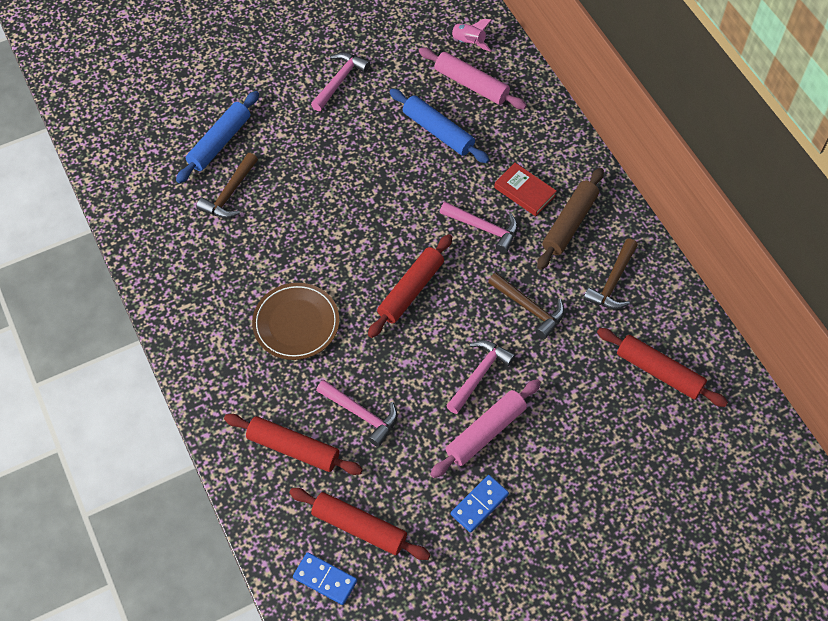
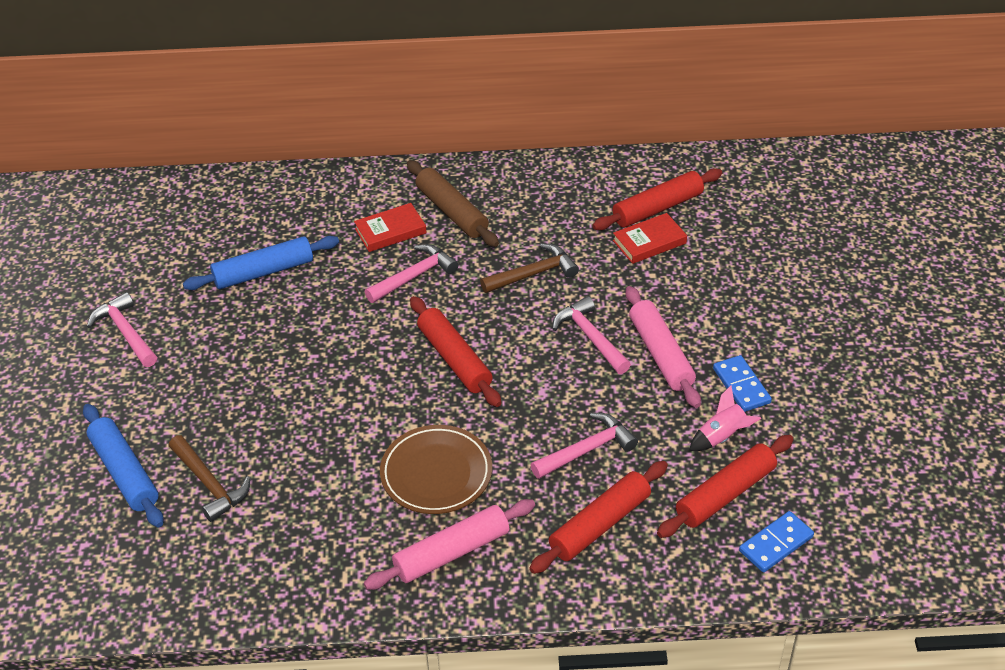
camera: 65 degrees left, 15 degrees down
(468, 42) = (164, 210): pink rocket -> pink rocket (721, 437)
(471, 84) = (222, 226): pink rolling pin -> pink rolling pin (452, 552)
(612, 282) = (539, 205): brown hammer -> none
(613, 380) = (649, 242): none -> red book

